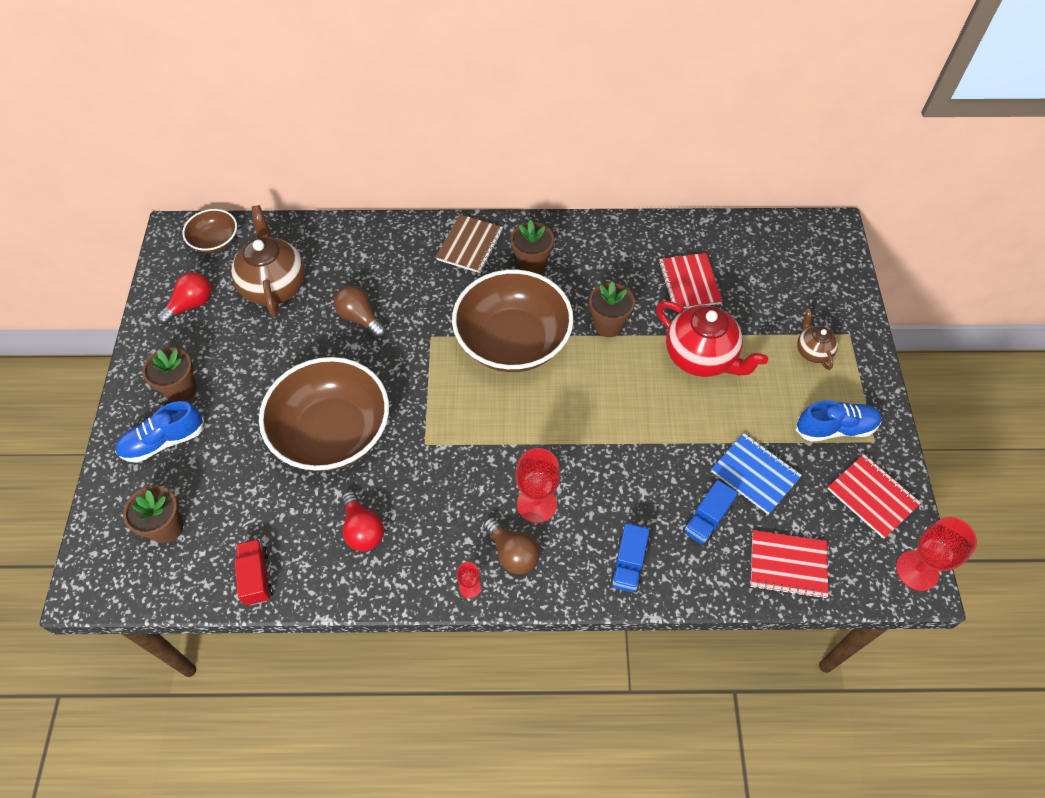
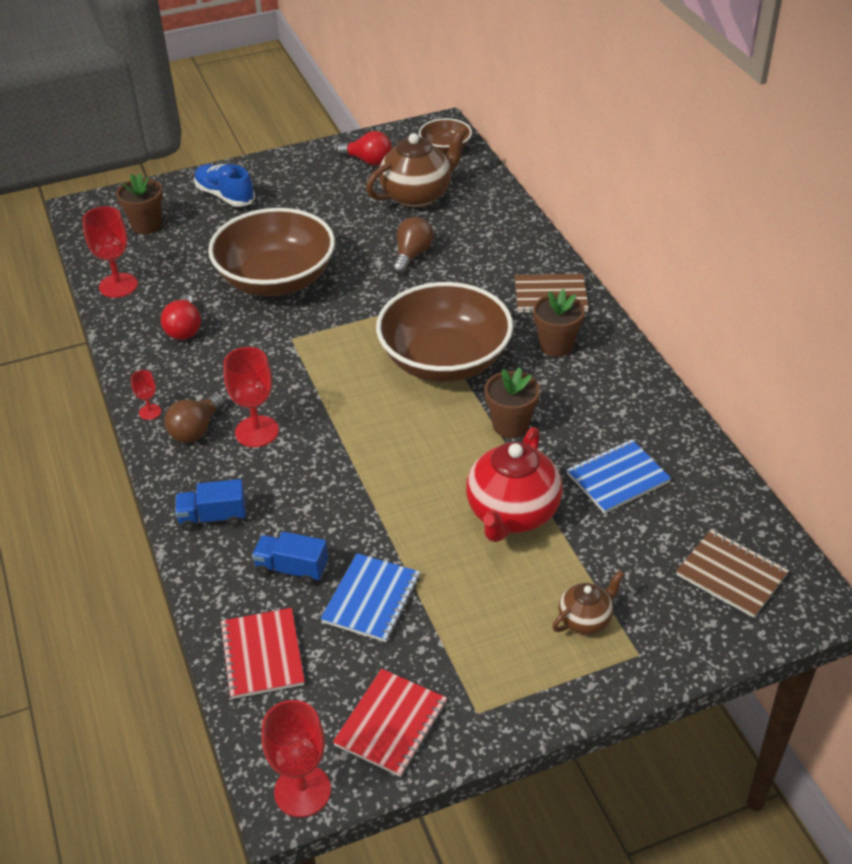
camera: 70 degrees right, 15 degrees down
(181, 390) = (279, 186): brown flower pot -> none
(256, 577) = (118, 285): red truck -> red goblet
(362, 530) = (184, 329): red light bulb -> red light bulb turned 45 degrees counterclockwise
(689, 283) = (617, 478): red notebook -> blue notebook
(798, 259) = (731, 575): none -> brown notebook
(835, 428) = (476, 666): blue shoe -> none

